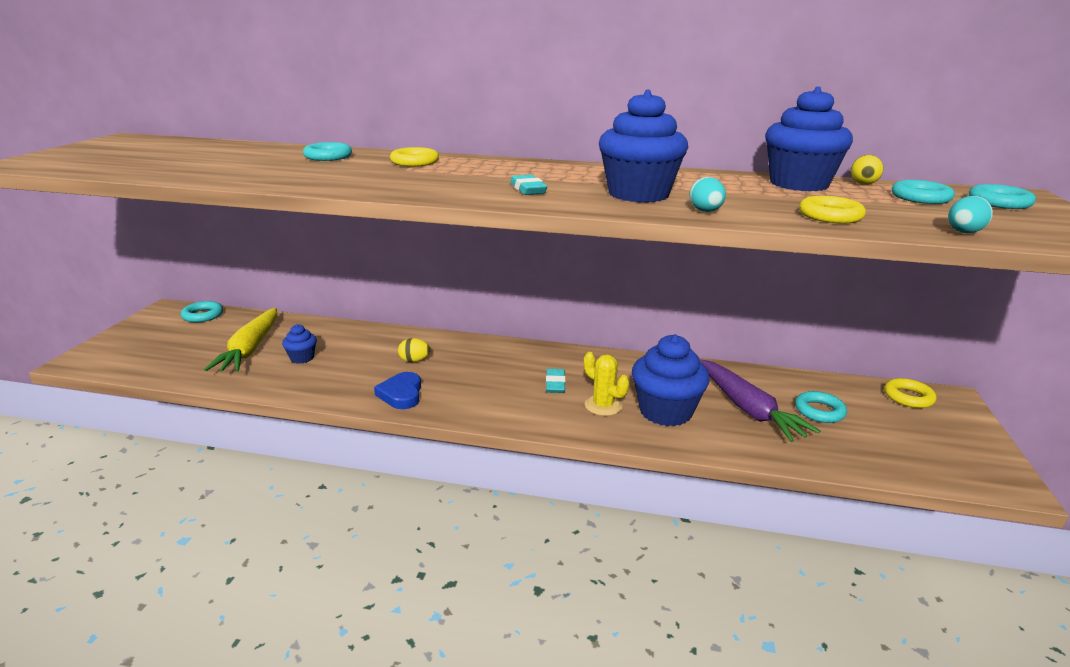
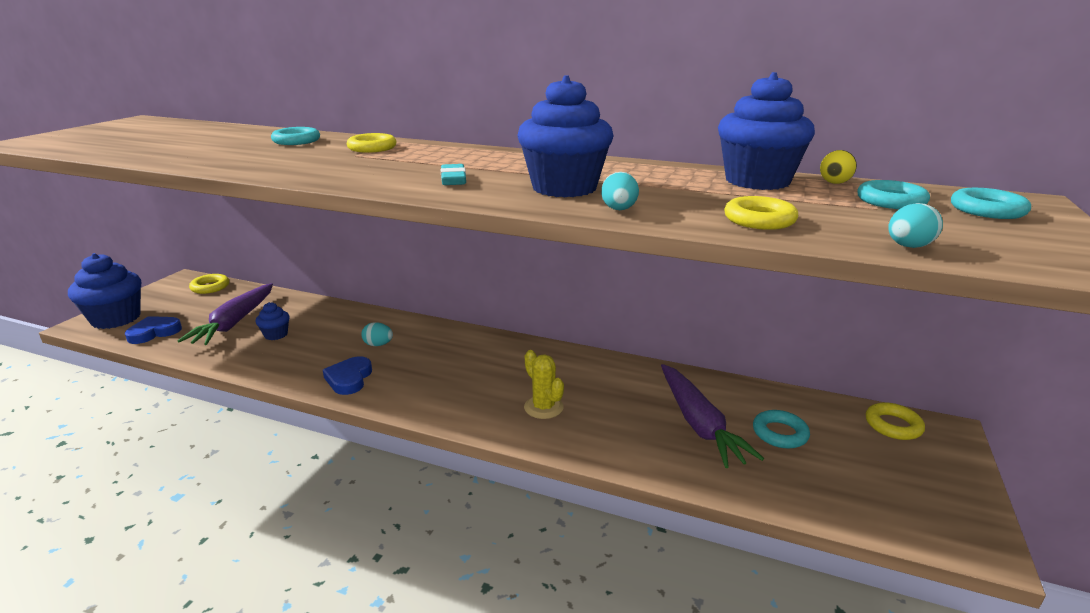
camera: 10 degrees right, 0 degrees up
(166, 364) = (154, 332): none -> blue heart
(203, 315) = (210, 287): turquoise ring -> yellow ring
(250, 349) = (234, 322): yellow carrot -> purple carrot
(414, 360) = (378, 345): yellow egg -> turquoise egg
(555, 384) = (505, 379): turquoise eraser -> none
(665, 411) = (607, 419): blue cupcake -> blue cupcake (116, 319)

